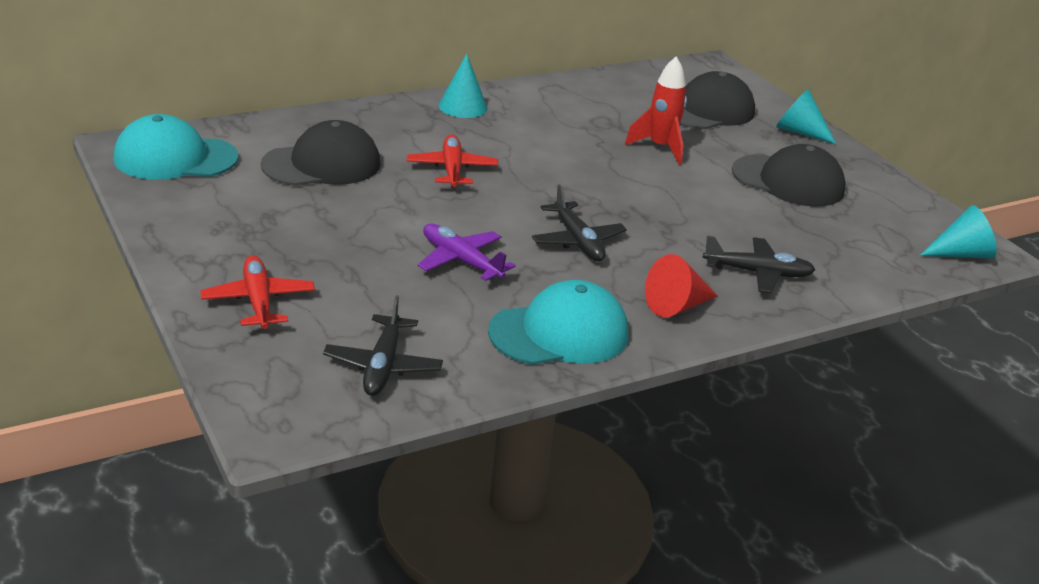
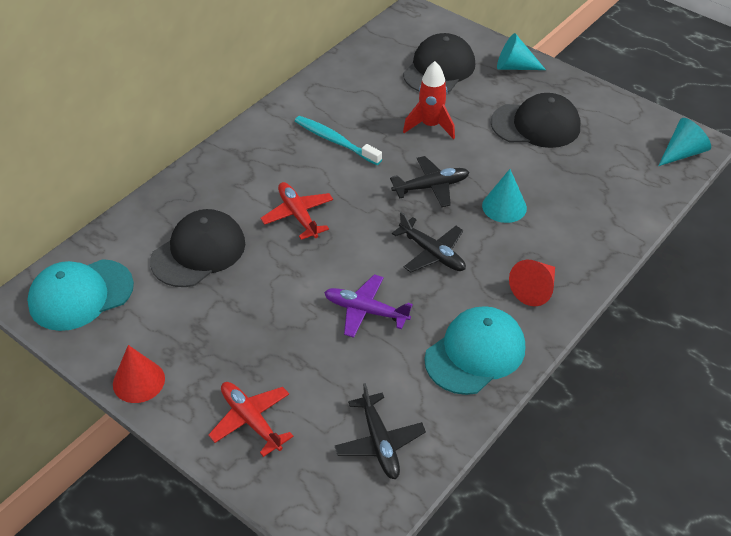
camera: 20 degrees left, 15 degrees up
(171, 235) = (138, 381): none -> red cone
(463, 107) = (261, 139): turquoise cone -> turquoise cone (504, 206)
(542, 129) = (335, 141): none -> turquoise toothbrush
(757, 273) = (567, 231): black plane -> black plane (431, 187)

